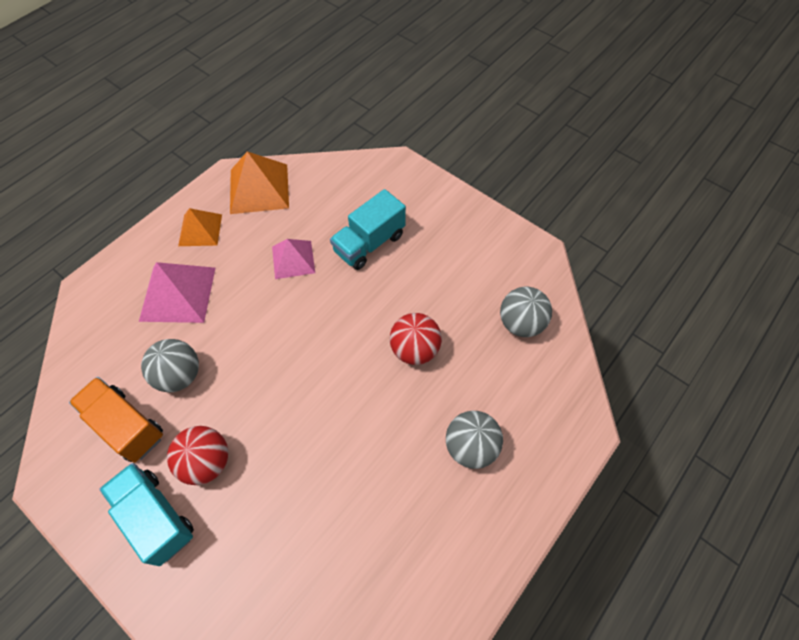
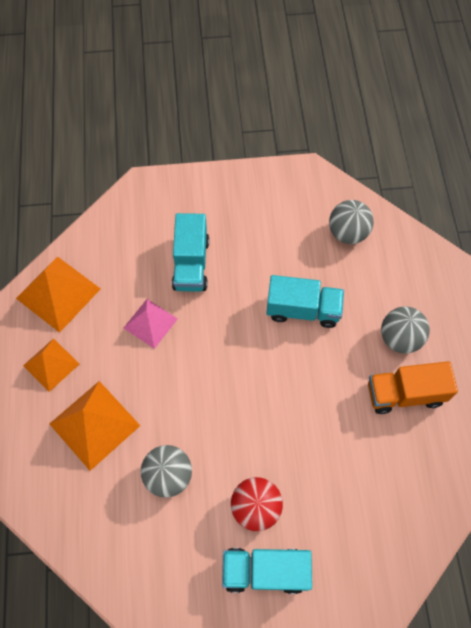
camera: 45 degrees left, 5 degrees up
(126, 426) = (173, 542): orange truck -> orange truck (404, 393)
(178, 293) = (94, 424): pink pyramid -> orange pyramid
(414, 349) = (303, 309): red ball -> turquoise truck

